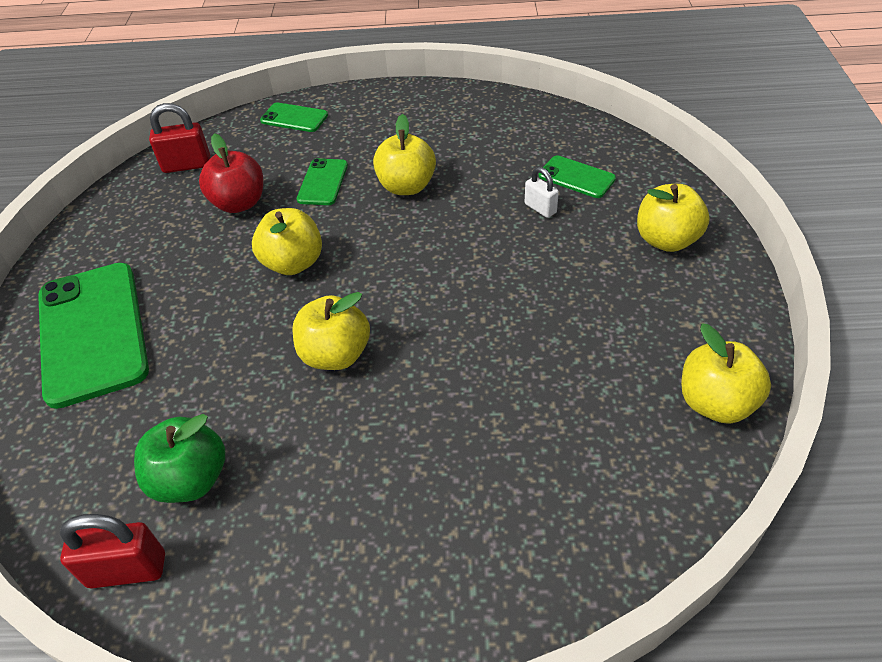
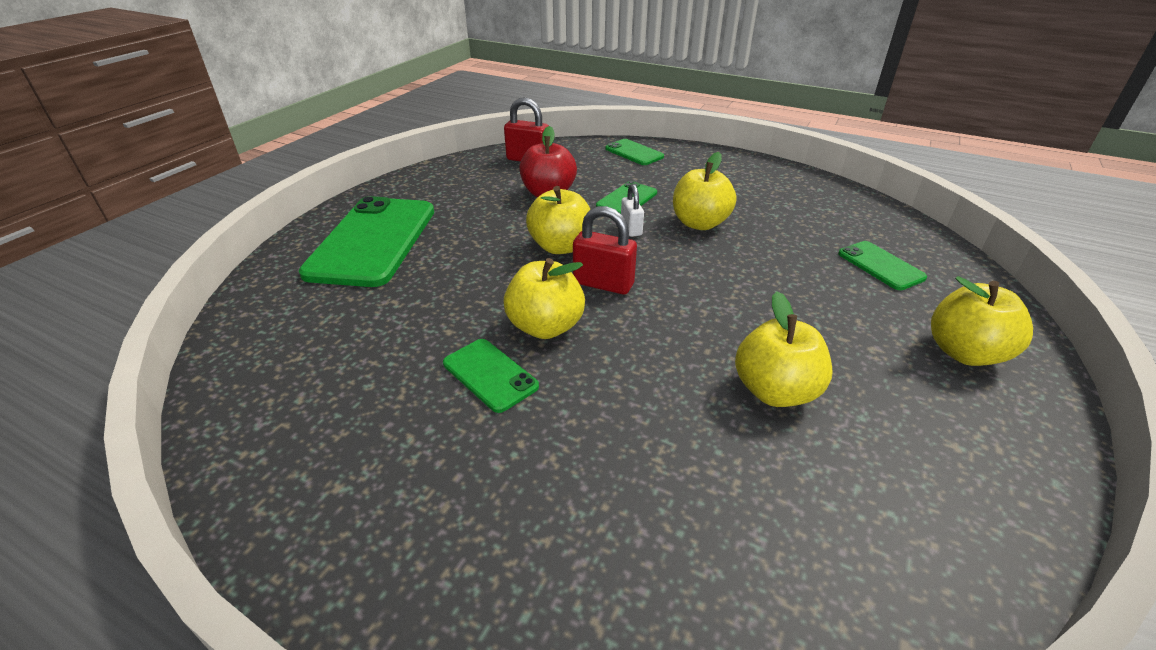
camera: 25 degrees right, 10 degrees down
(127, 570) = (244, 422): red padlock -> red padlock (603, 284)
(191, 479) = (351, 374): green apple -> none
(318, 422) = (490, 375): none -> green phone
(540, 208) = (825, 279): white padlock -> white padlock (631, 229)
(715, 403) = (958, 551): yellow apple -> yellow apple (775, 391)

